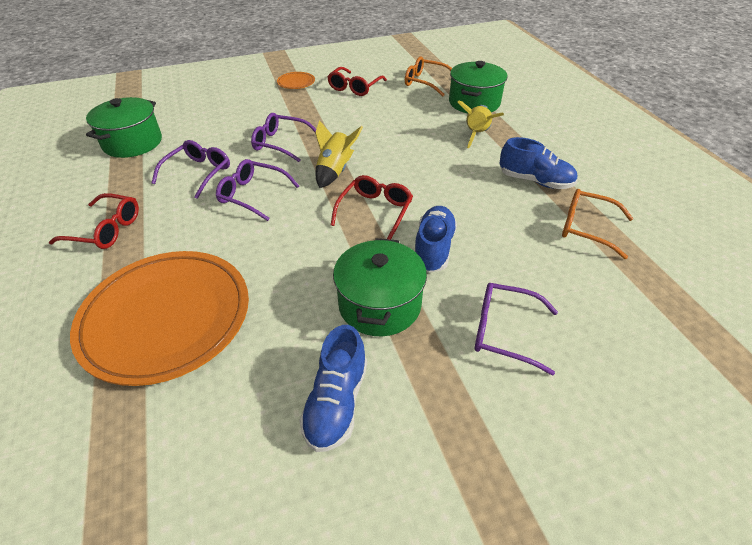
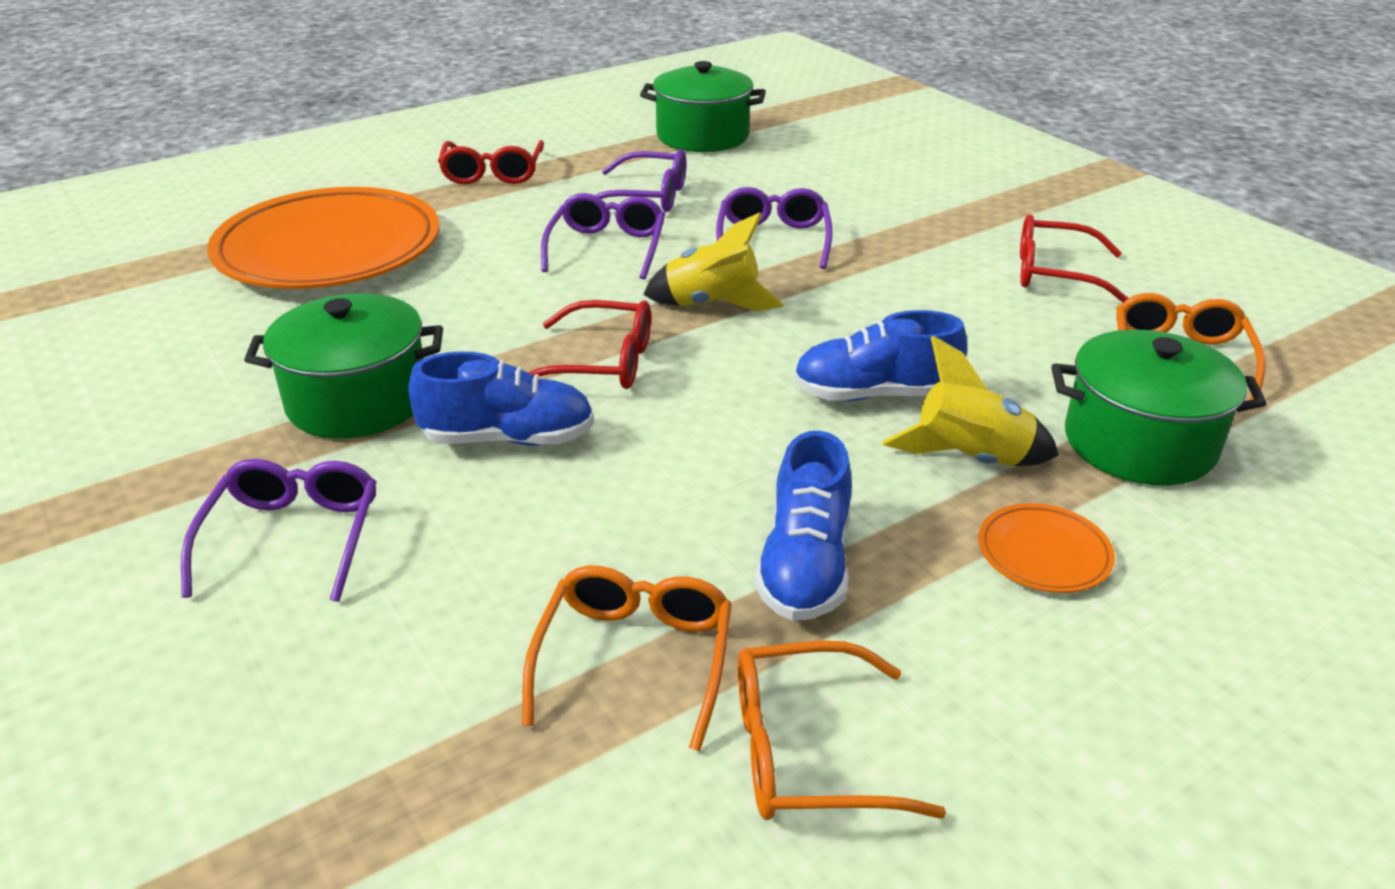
camera: 75 degrees right, 10 degrees down
(296, 83) = (1011, 211): orange plate -> orange plate (1043, 553)
(336, 402) = (171, 392): blue shoe -> blue shoe (874, 394)
(626, 197) = (807, 751): none -> orange glasses

